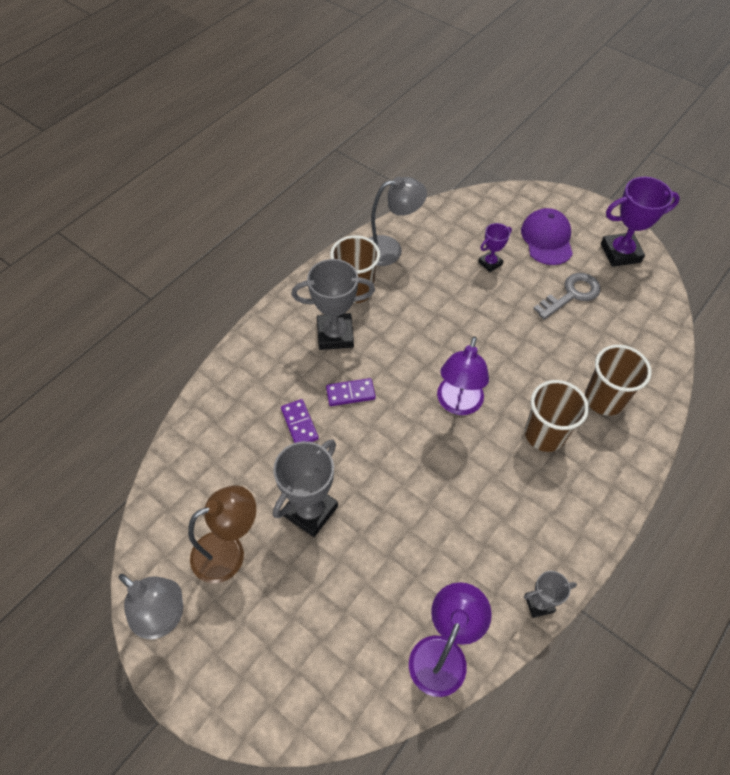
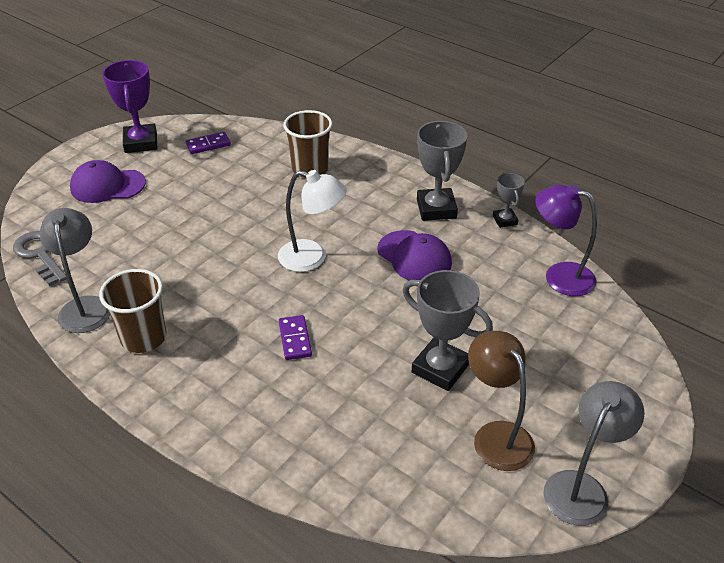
camera: 90 degrees left, 15 degrees down
(299, 424) = (334, 382): purple domino -> purple domino (208, 145)
(335, 335) = (210, 355): grey trophy -> grey trophy (436, 209)
(457, 404) = (312, 258): purple lamp -> white lamp
(465, 497) = (414, 257): none -> purple cap
(490, 263) = (130, 227): purple trophy -> none
(544, 434) = (346, 205): brown cup -> none
(571, 294) = (186, 176): grey key -> grey key (40, 255)

